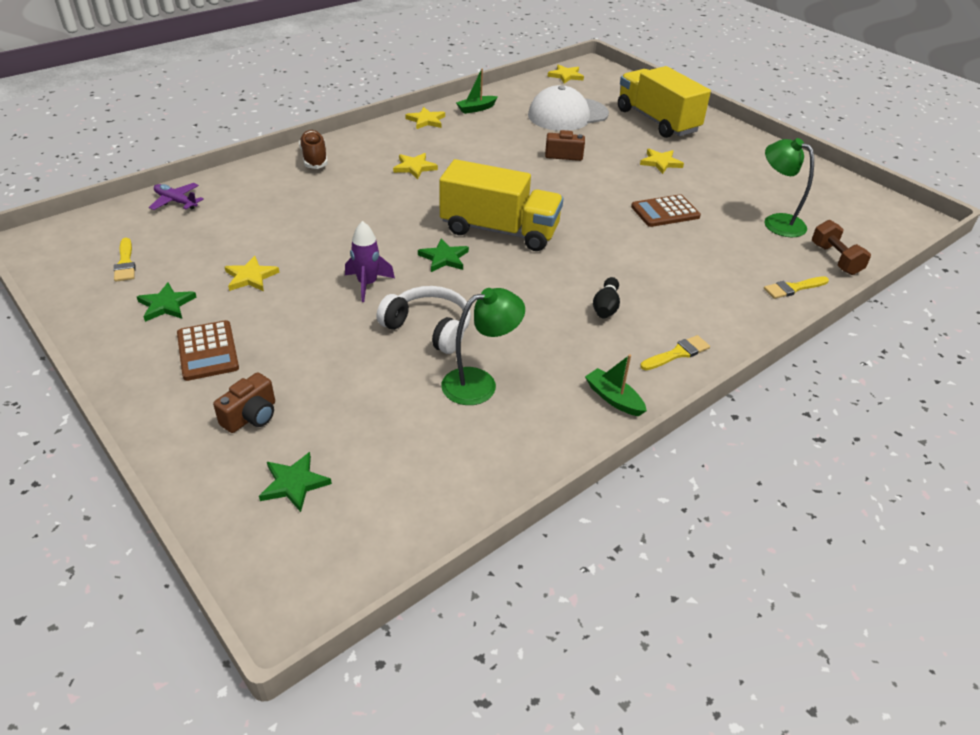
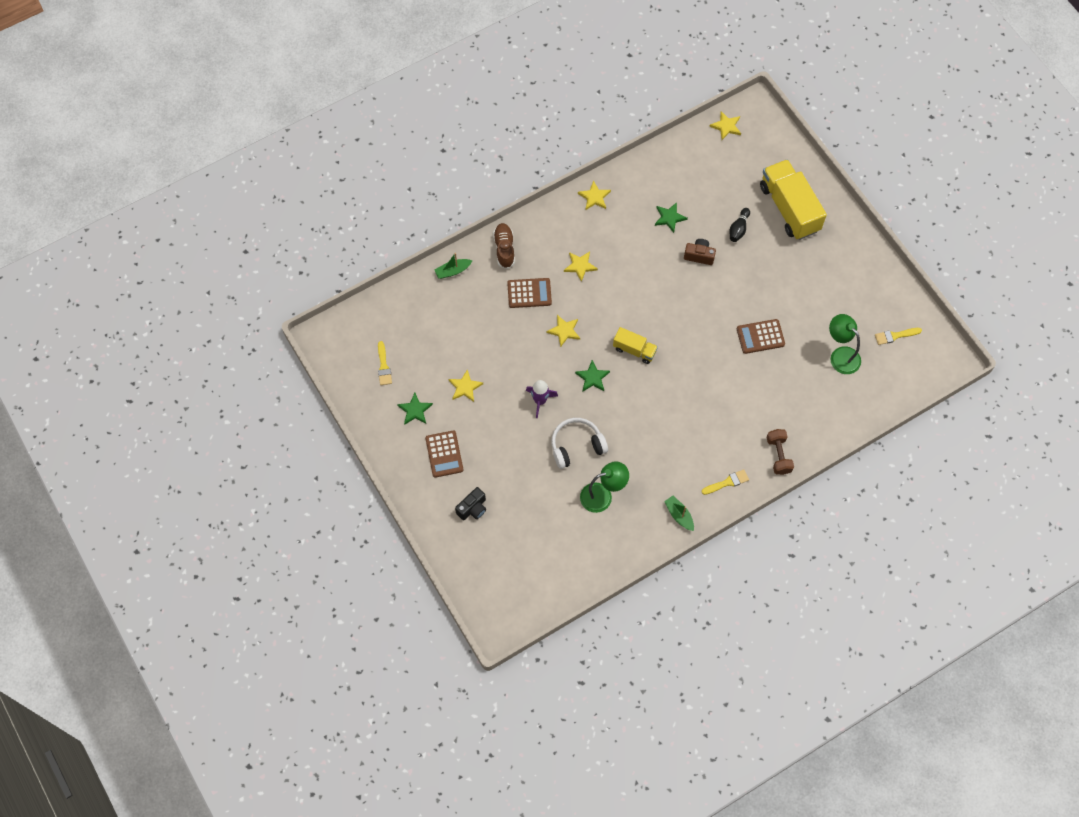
camera: 10 degrees right, 25 degrees up
(176, 202) = (408, 299): purple plane -> none
(251, 416) = (472, 508): brown camera -> black camera
(294, 483) = (497, 557): green star -> green star (669, 218)
(348, 190) = (529, 293): none -> brown calculator
(429, 328) = (576, 446): white headphones -> white headphones turned 60 degrees counterclockwise
(476, 109) = (638, 180): green boat -> green boat (453, 271)
(499, 230) = (634, 350): yellow truck -> yellow truck, size x0.52
(567, 115) = (714, 194): white cap -> none
(606, 307) = (692, 436): black bowling pin -> black bowling pin (738, 229)
(660, 163) = (775, 272): yellow star -> yellow star (564, 331)
(793, 288) = (824, 429): yellow brush -> yellow brush (895, 336)
(835, 259) = (867, 401): brown dumbbell -> brown dumbbell (778, 455)

